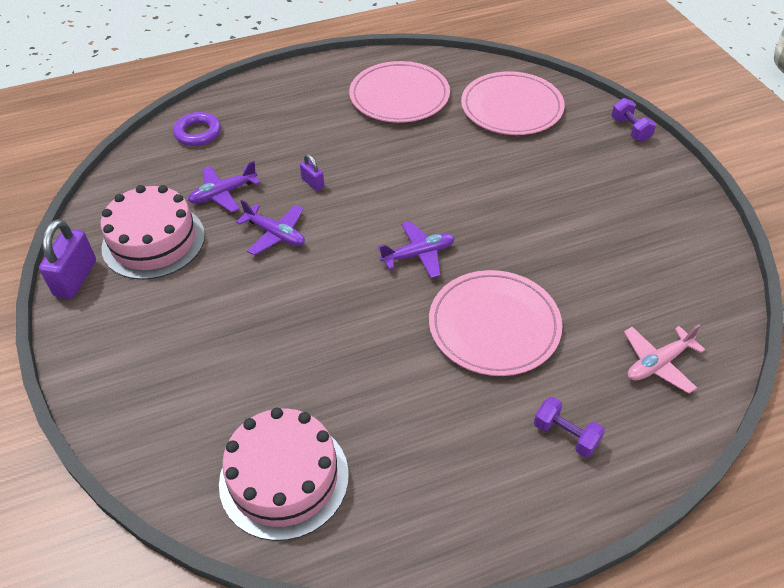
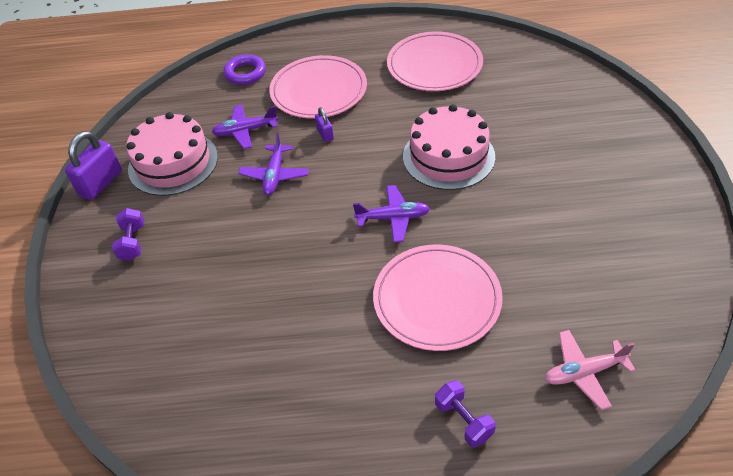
camera: 20 degrees right, 0 degrees up
(275, 234) = (275, 175): purple plane -> purple plane turned 45 degrees clockwise
(284, 478) = (197, 395): pink cake -> pink cake (448, 156)
(511, 107) = (537, 92): pink plate -> pink plate (318, 90)
(630, 129) = (650, 132): purple dumbbell -> purple dumbbell (132, 242)

